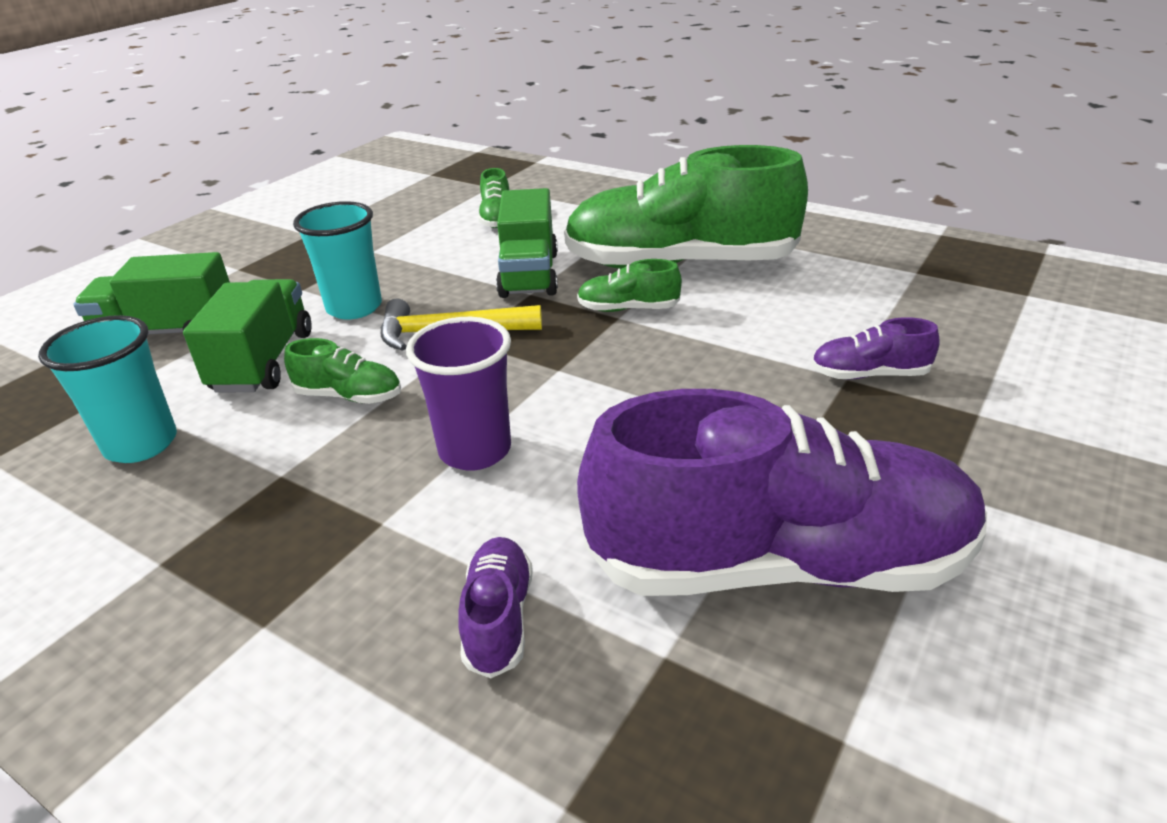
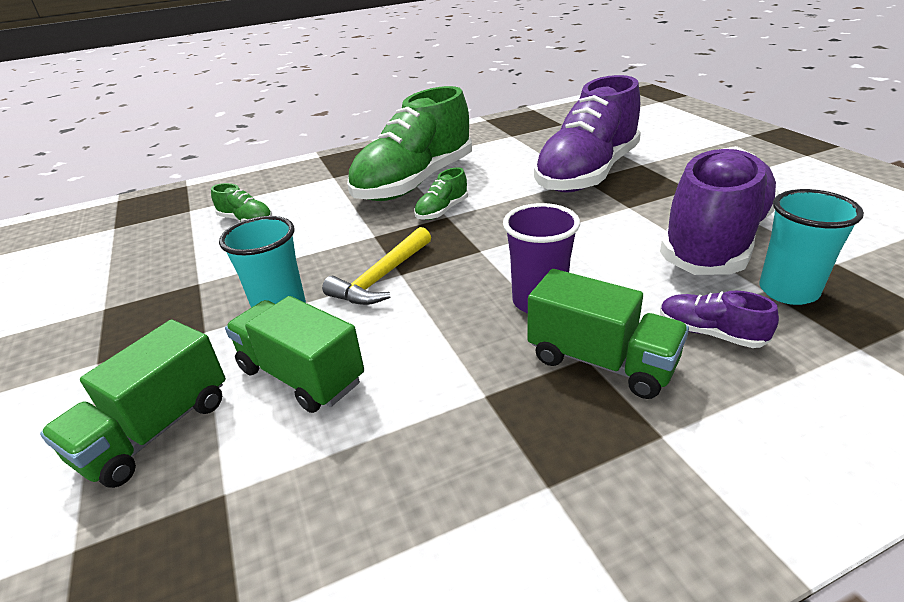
camera: 55 degrees left, 0 degrees up
(141, 444) = (350, 477): turquoise cup -> turquoise cup (788, 291)
(349, 396) = (412, 340): green shoe -> none
(529, 274) = (349, 230): green truck -> green truck (601, 361)
(869, 375) = (587, 174): purple shoe -> purple shoe, size x2.46

